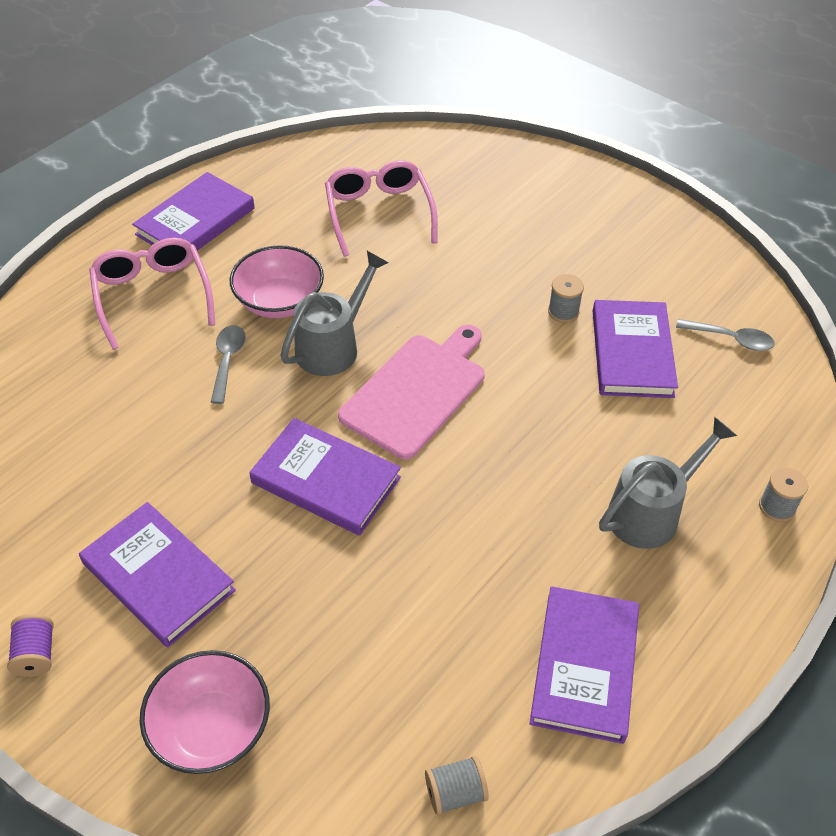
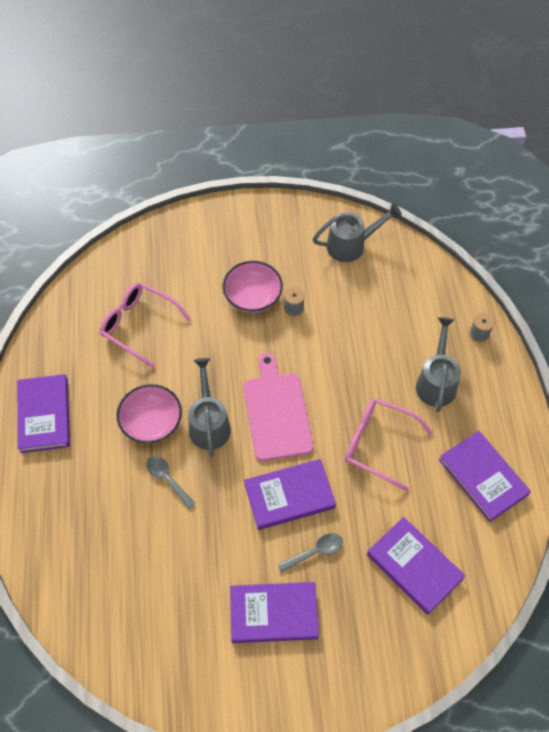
camera: 45 degrees left, 10 degrees up
(36, 654) = (266, 701): purple spool -> none
(153, 296) = (80, 479): pink glasses -> pink glasses (378, 444)
(211, 728) = (377, 650): pink bowl -> pink bowl (253, 297)
(455, 792) = (493, 577): grey spool -> none
(631, 353) = (347, 305): purple book -> purple book (414, 566)
(711, 301) = (351, 245): none -> grey watering can
(730, 339) = (380, 260): grey spoon -> grey spoon (315, 552)

